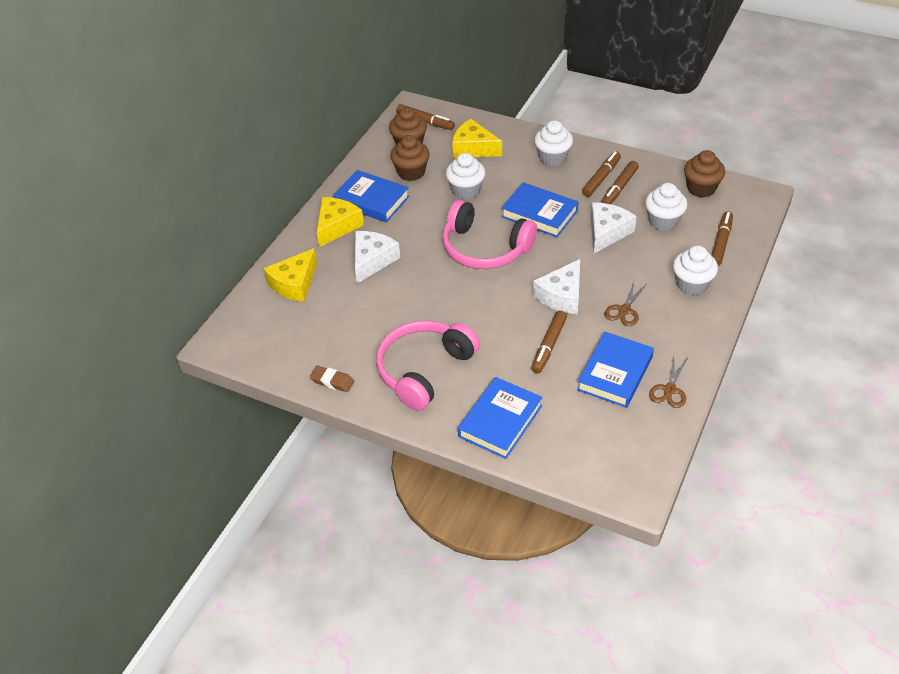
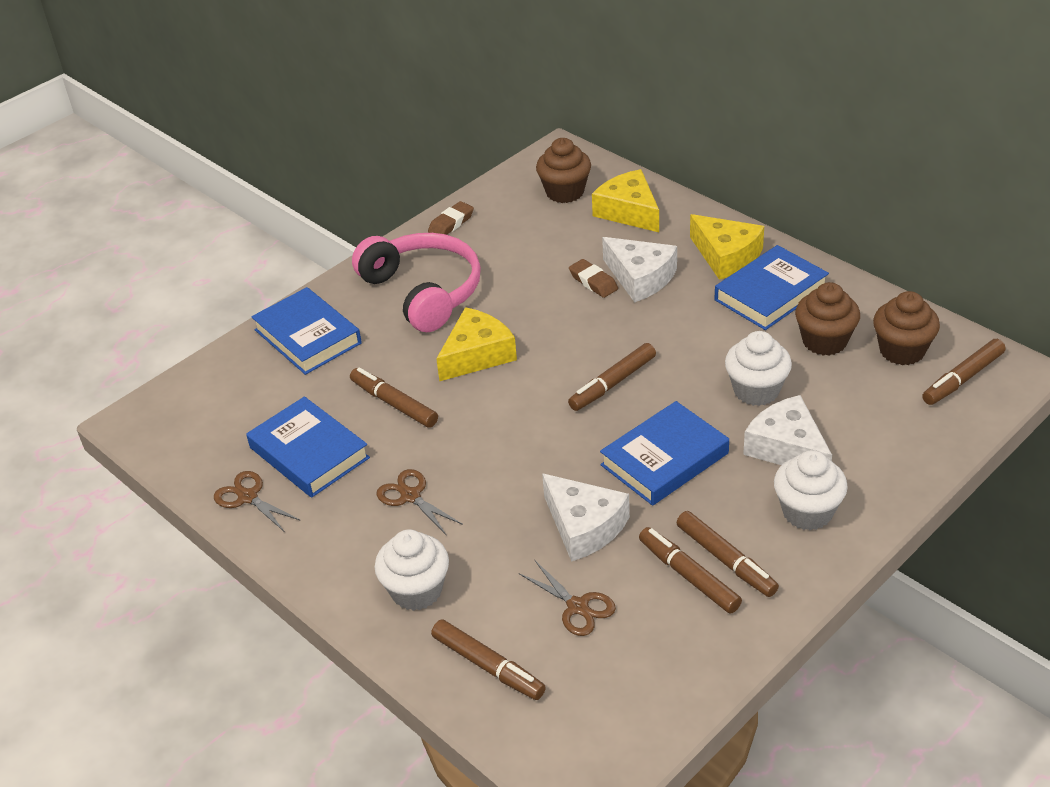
camera: 110 degrees right, 5 degrees down
(384, 282) = (593, 282): none -> brown eraser
(473, 148) = (868, 420): yellow cheese -> yellow cheese (477, 355)
(484, 248) = (612, 383): pink headphones -> brown marker
(561, 295) = (476, 439): white cheese -> white cheese (787, 448)
(663, 221) = (577, 607): white cupcake -> brown scissors
(701, 188) = (641, 694): brown cupcake -> brown cupcake (565, 192)

